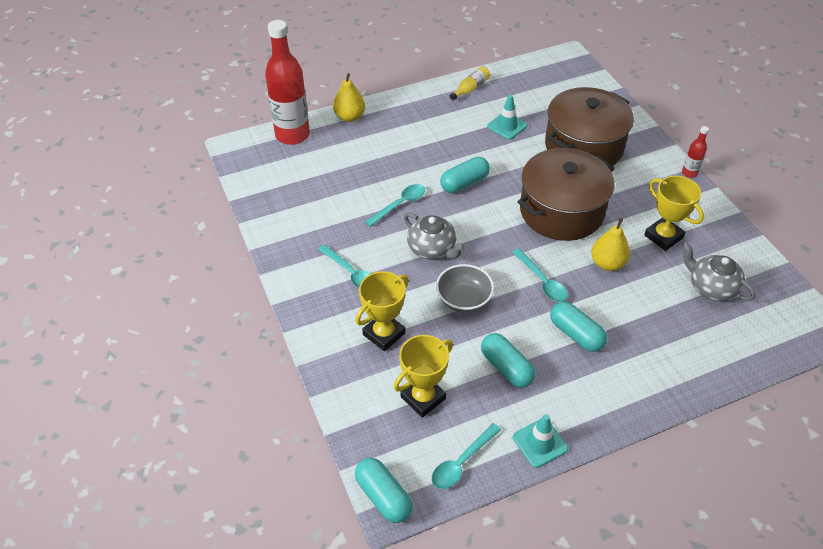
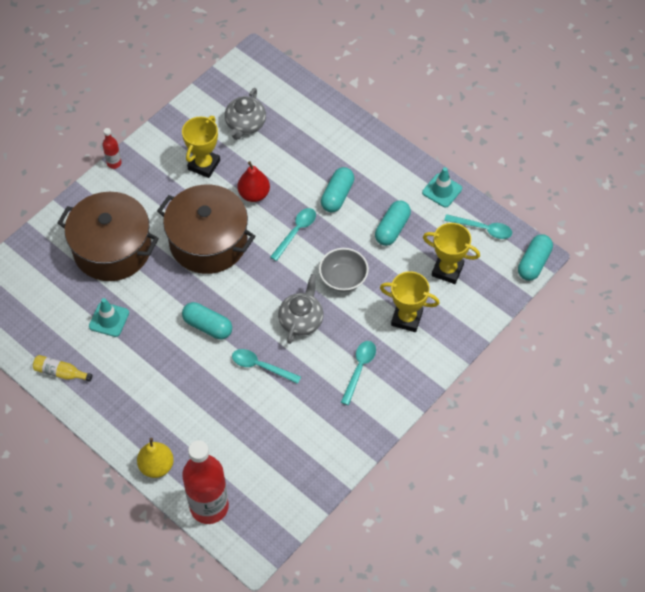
camera: 115 degrees left, 10 degrees up
(607, 263) = (254, 194): yellow pear -> red pear

